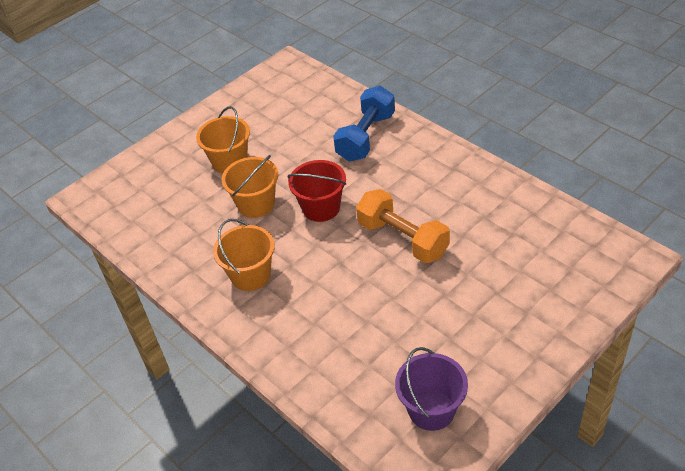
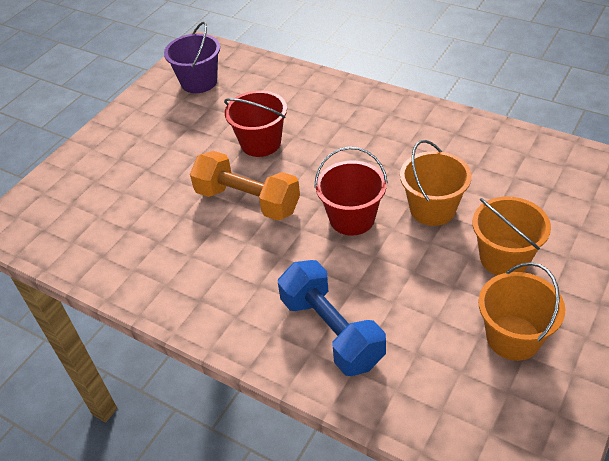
camera: 165 degrees right, 0 degrees up
(250, 275) = (393, 140): orange bucket -> orange bucket (513, 337)
(366, 137) = (331, 331): blue dumbbell -> blue dumbbell turned 45 degrees counterclockwise
(377, 299) = (261, 143): none -> red bucket

